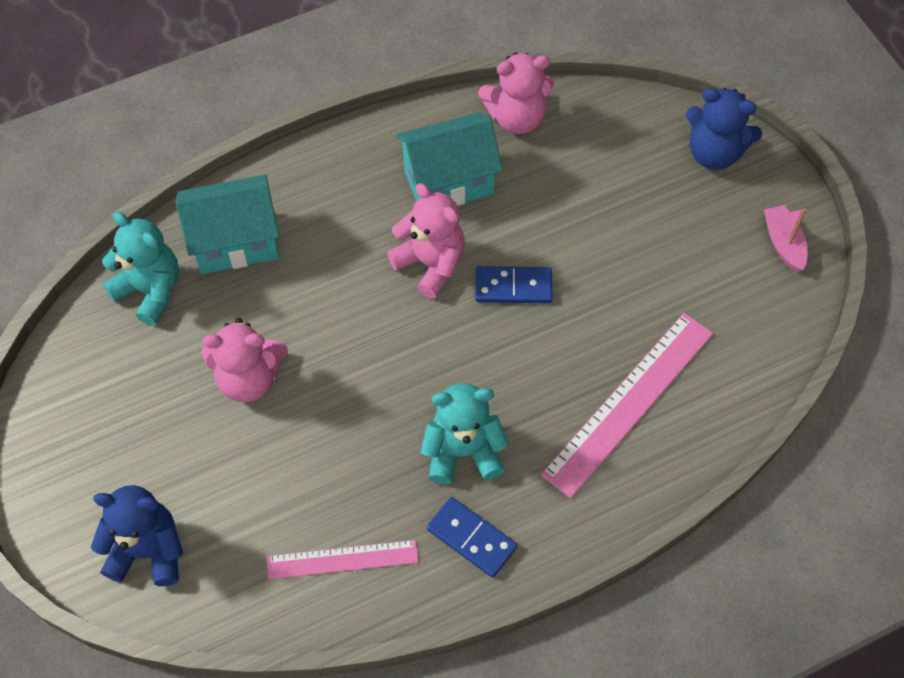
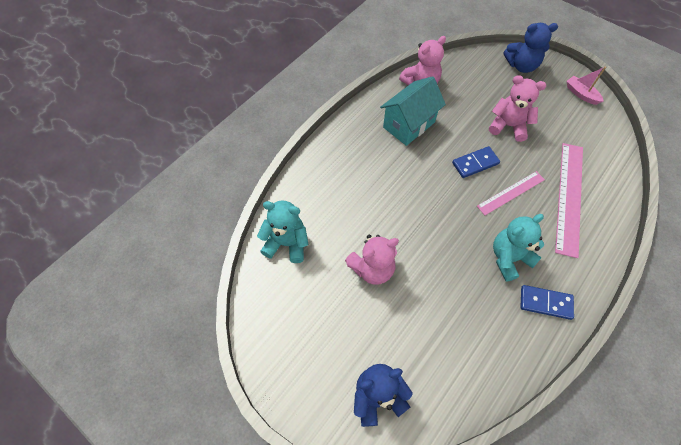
camera: 25 degrees left, 0 degrees up
(235, 242) = (318, 198): turquoise house -> none
(342, 559) = (488, 348): pink ruler -> pink ruler (511, 193)
(430, 264) = (427, 168): pink teddy bear -> pink teddy bear (508, 126)

